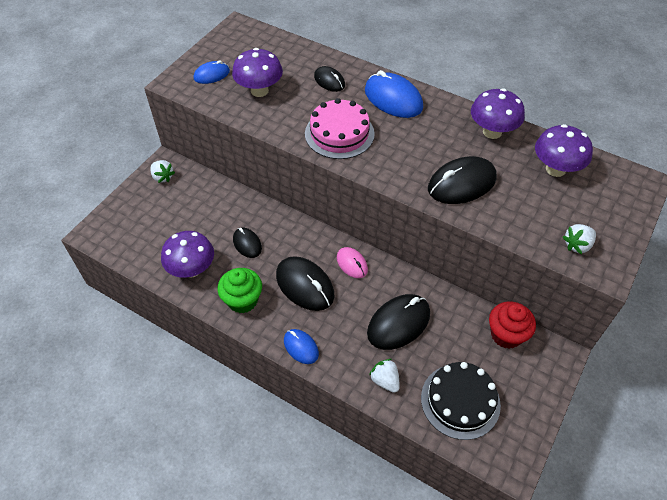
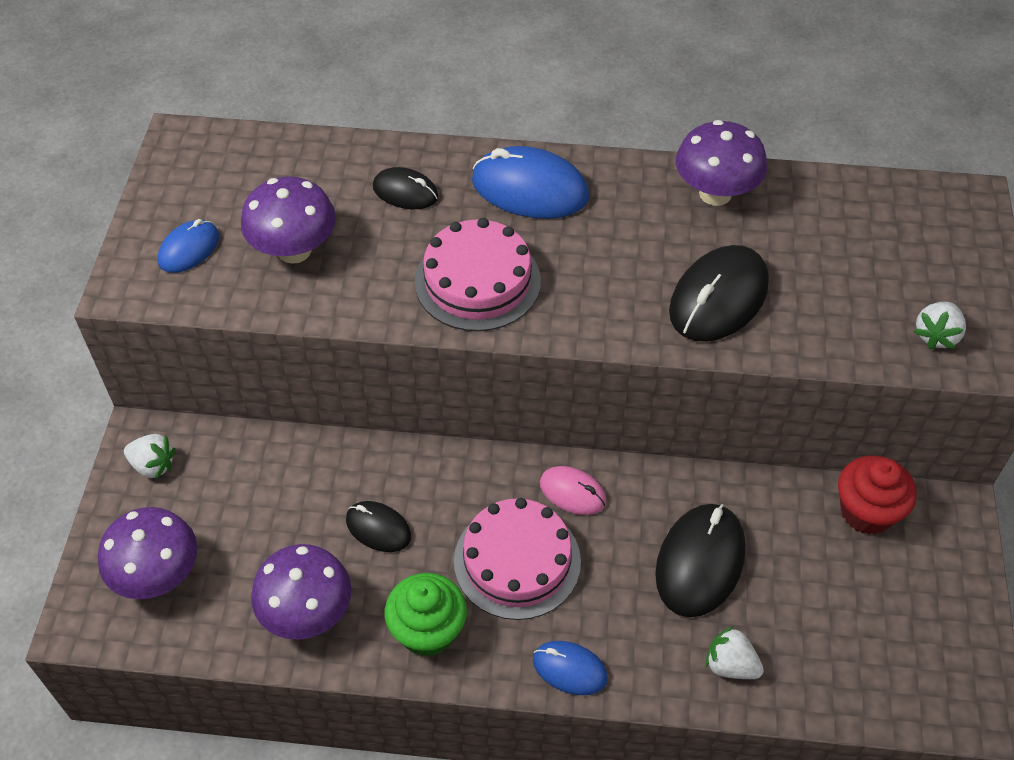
camera: 25 degrees left, 0 degrees up
(305, 285) = (517, 561): black mouse -> pink cake
(460, 401) = (857, 646): black cake -> none
(555, 169) = (840, 223): purple mushroom -> purple mushroom (158, 576)

